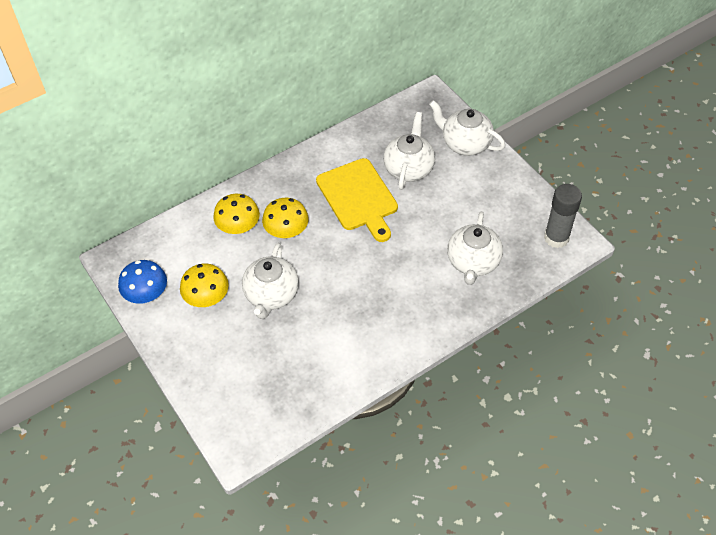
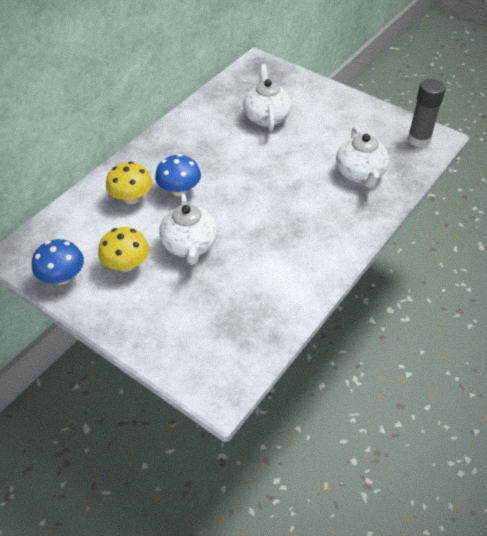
camera: 20 degrees left, 5 degrees down
(286, 231) = (179, 190): yellow mushroom -> blue mushroom
(358, 197) = (233, 148): yellow cutting board -> none
(465, 143) = (305, 89): white teapot -> none

